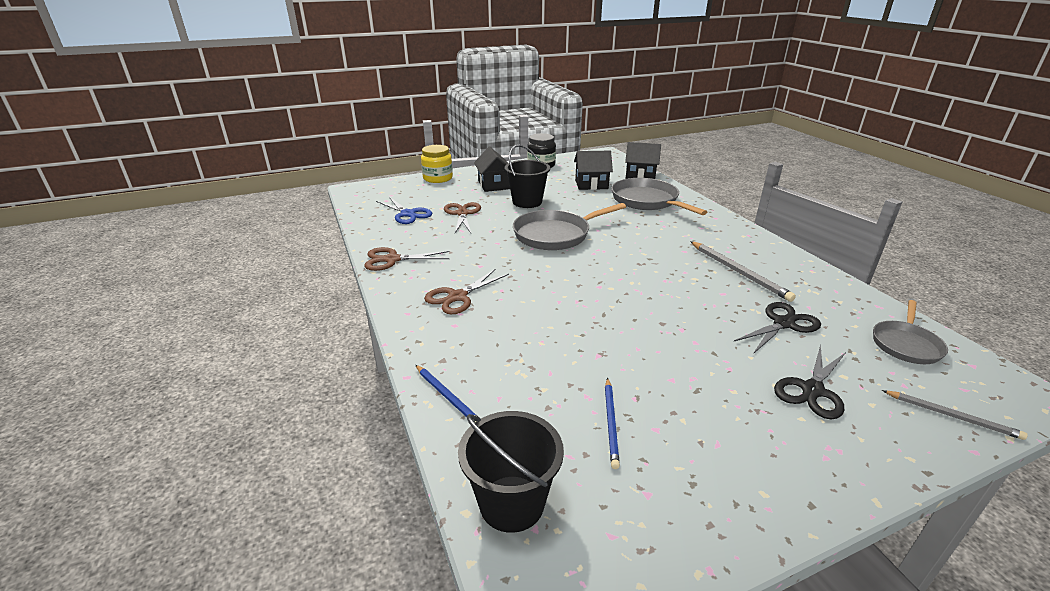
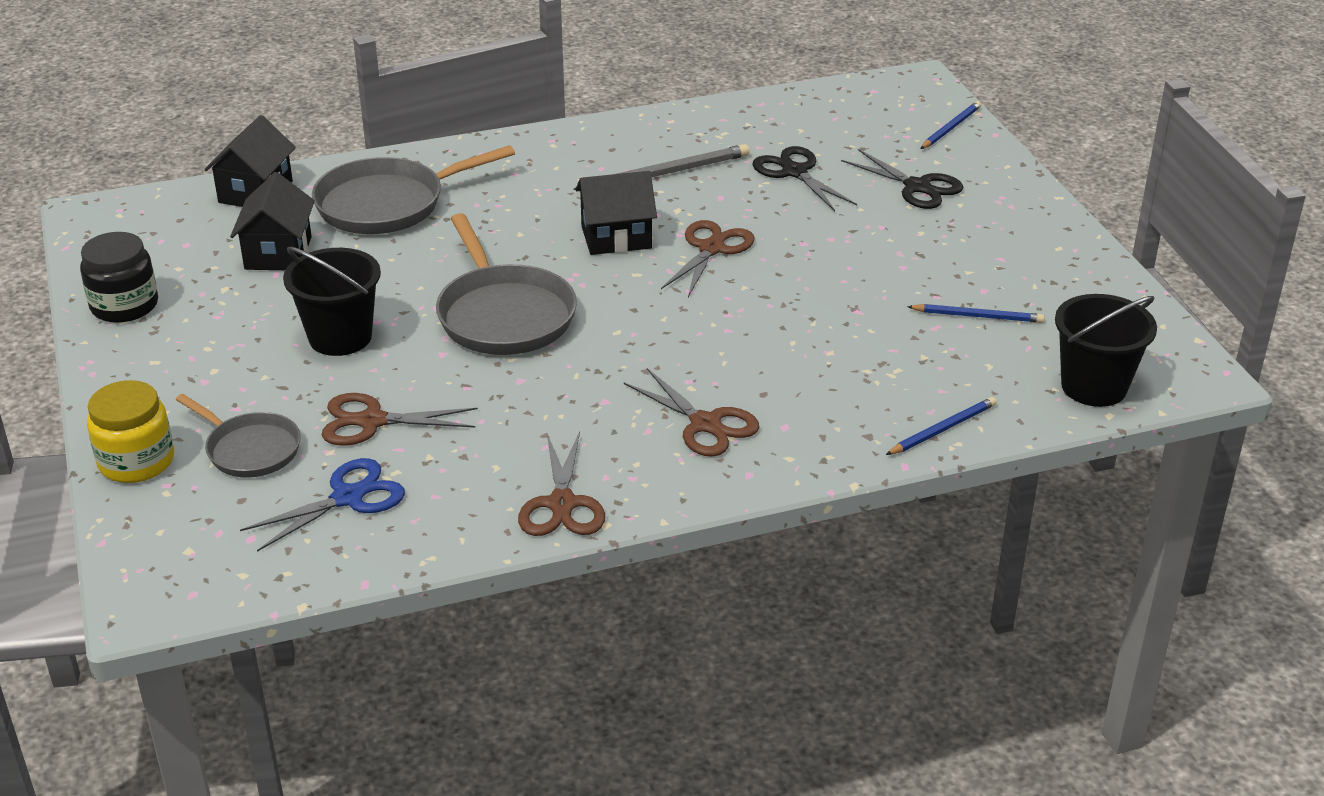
camera: 85 degrees left, 5 degrees up
(494, 185) = (223, 377): black house -> black house (616, 237)
(653, 292) = (711, 249): none -> brown scissors
(905, 344) = (838, 112): grey pan -> grey pan (249, 449)
(951, 416) = (950, 128): grey pencil -> blue pencil

